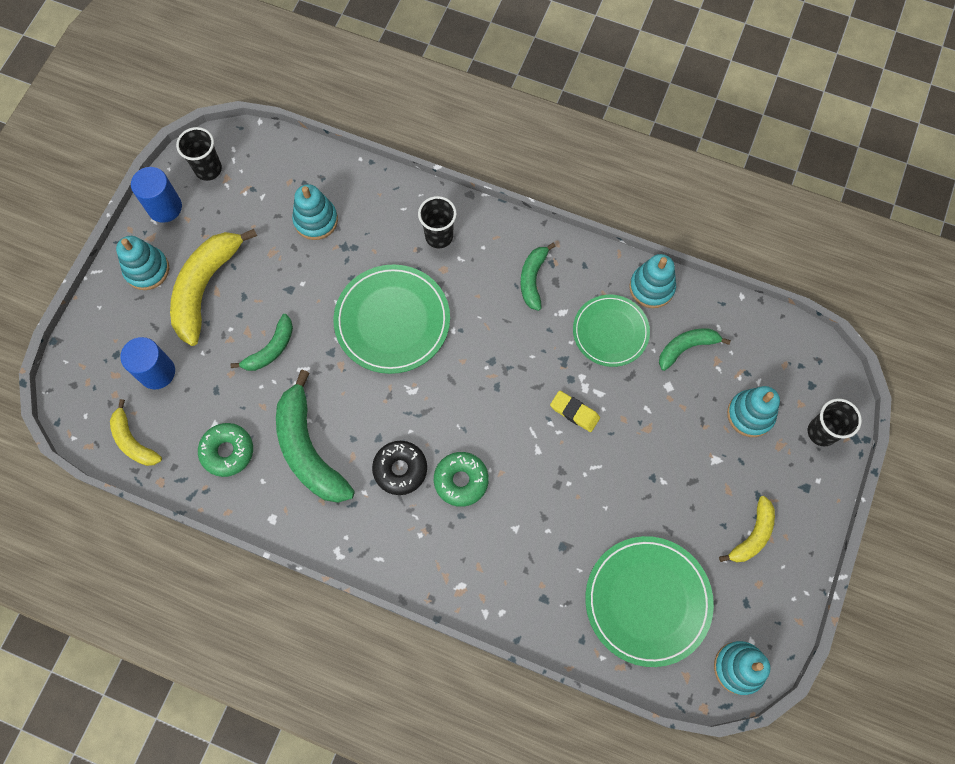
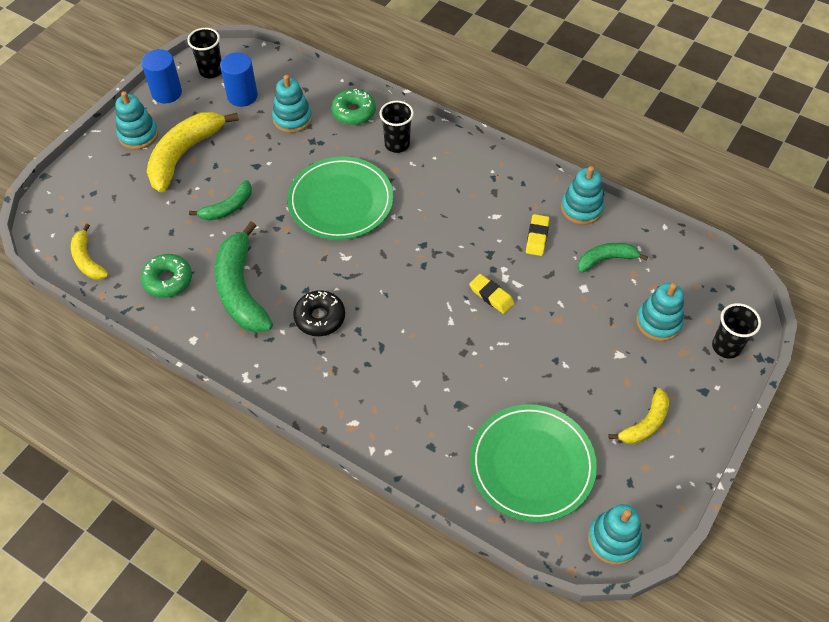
camera: 10 degrees right, 15 degrees down
(157, 372) = (124, 211): blue cylinder -> blue cylinder (242, 96)
(461, 480) = (374, 335): green donut -> green donut (353, 112)
(533, 279) = (474, 187): green banana -> none
(610, 332) = (537, 237): green plate -> yellow eraser

